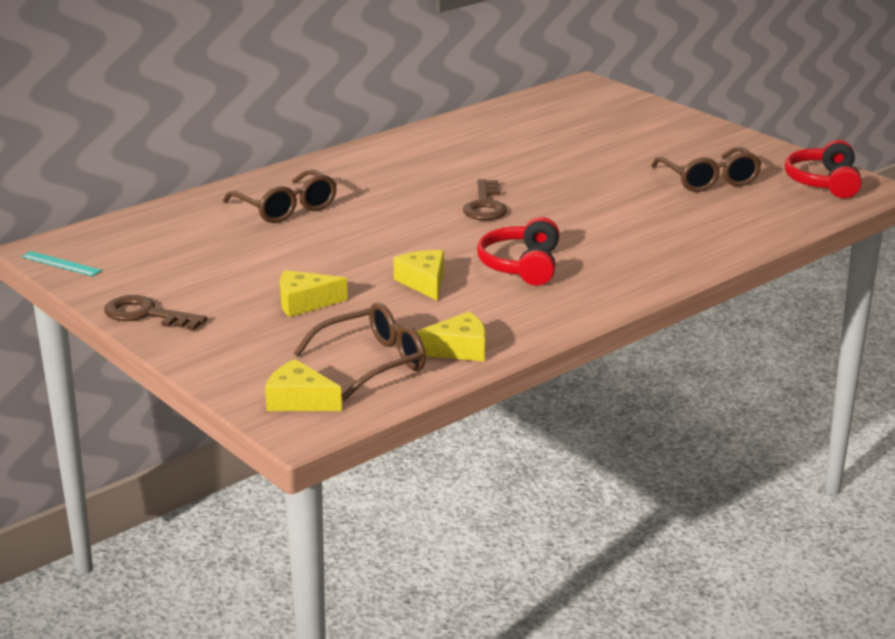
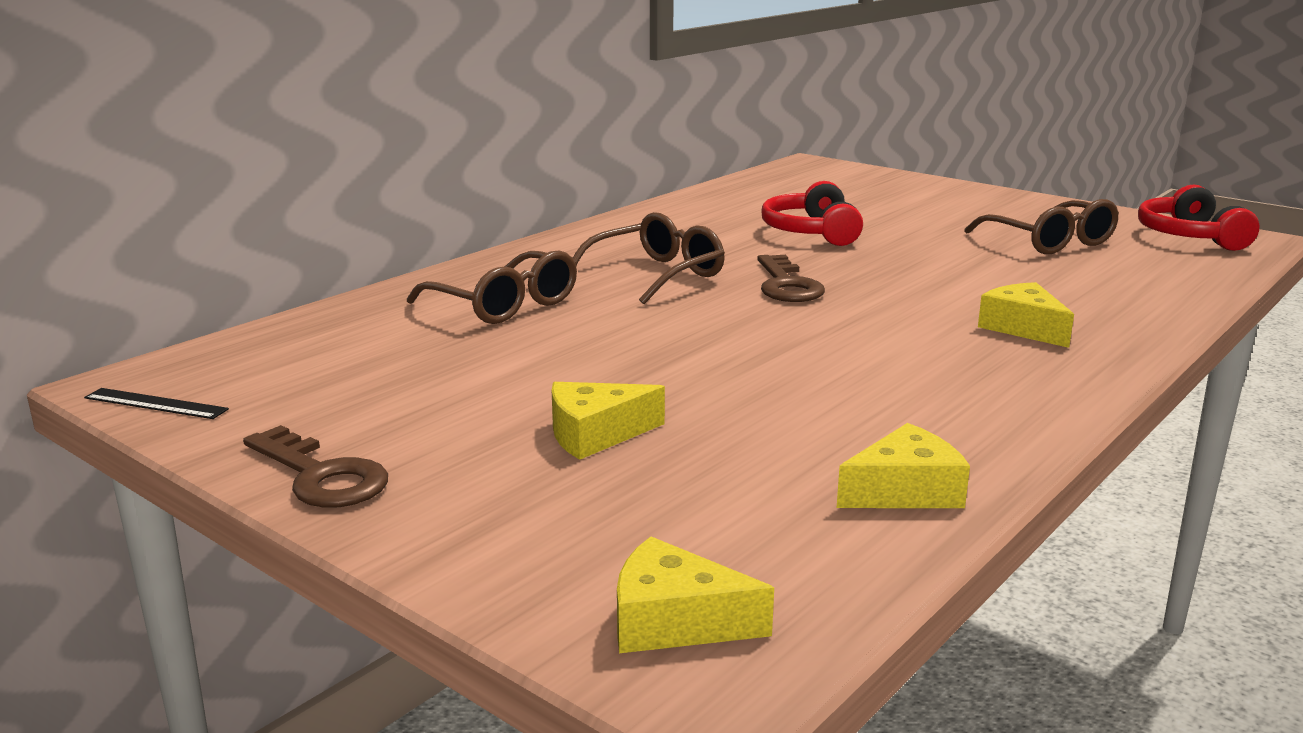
camera: 10 degrees left, 5 degrees down
(61, 264) = (155, 404): turquoise ruler -> black ruler
(146, 314) = (321, 476): brown key -> brown key turned 150 degrees counterclockwise
(373, 362) = (772, 529): brown glasses -> brown glasses (657, 275)
(424, 282) = (771, 389): yellow cheese -> yellow cheese (1023, 328)
(521, 266) = (899, 355): red headphones -> red headphones (811, 232)

